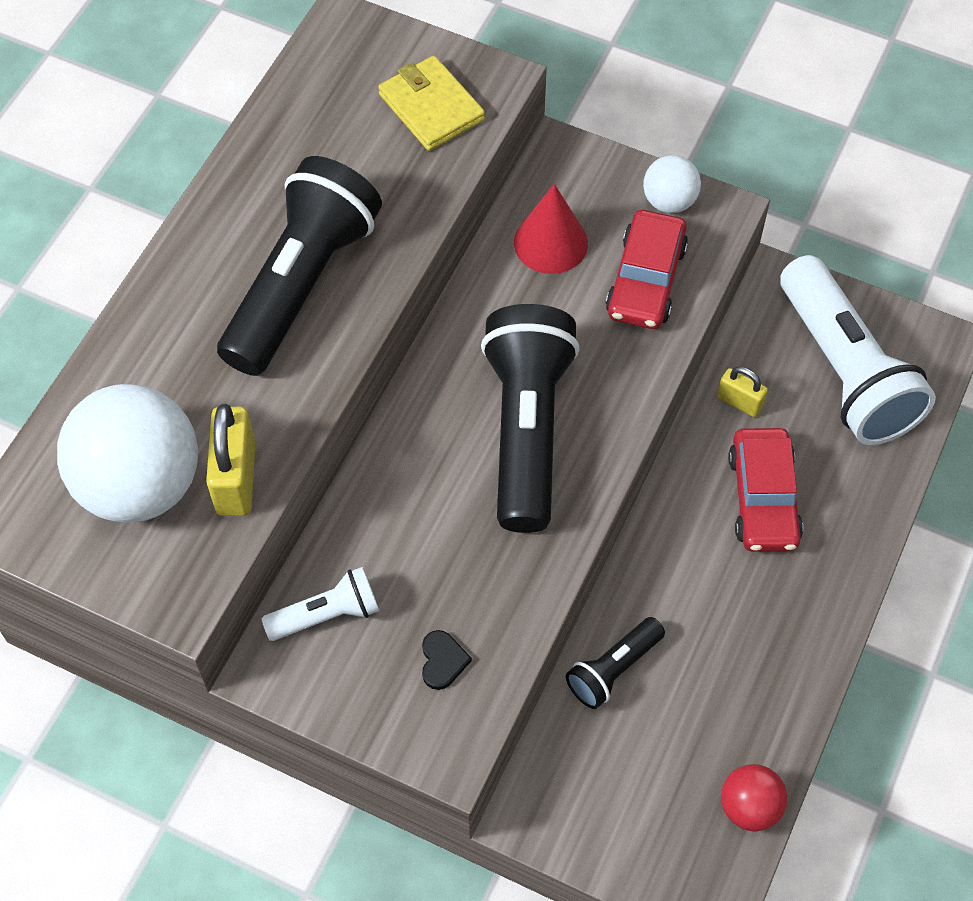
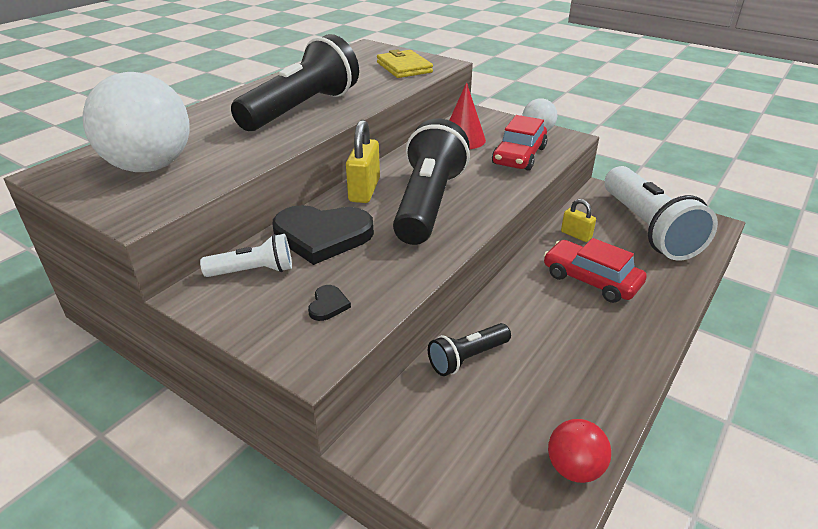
camera: 10 degrees right, 25 degrees down
(236, 478) = (214, 169): yellow padlock -> yellow padlock (364, 190)
(395, 527) = (322, 236): none -> black heart
(763, 498) = (591, 280): red car -> red car turned 120 degrees clockwise

